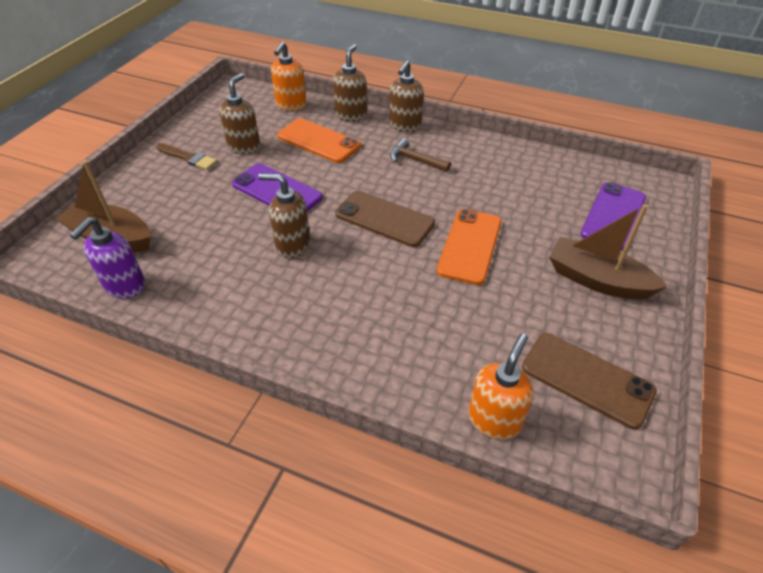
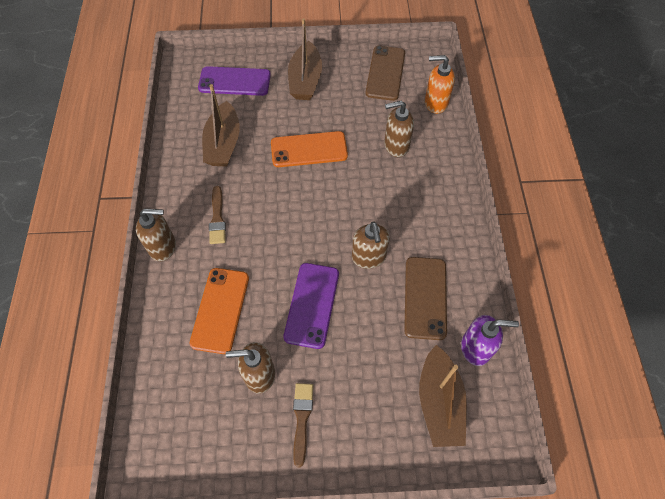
camera: 115 degrees left, 15 degrees up
(291, 105) = (161, 374): orange soap dispenser -> none
(351, 115) = (160, 303): brown soap dispenser -> brown soap dispenser (396, 146)
(384, 219) = (306, 210): brown phone -> brown phone (425, 297)
(415, 160) = (217, 218): brown hammer -> brown brush
(512, 184) = (223, 144): none -> brown boat

